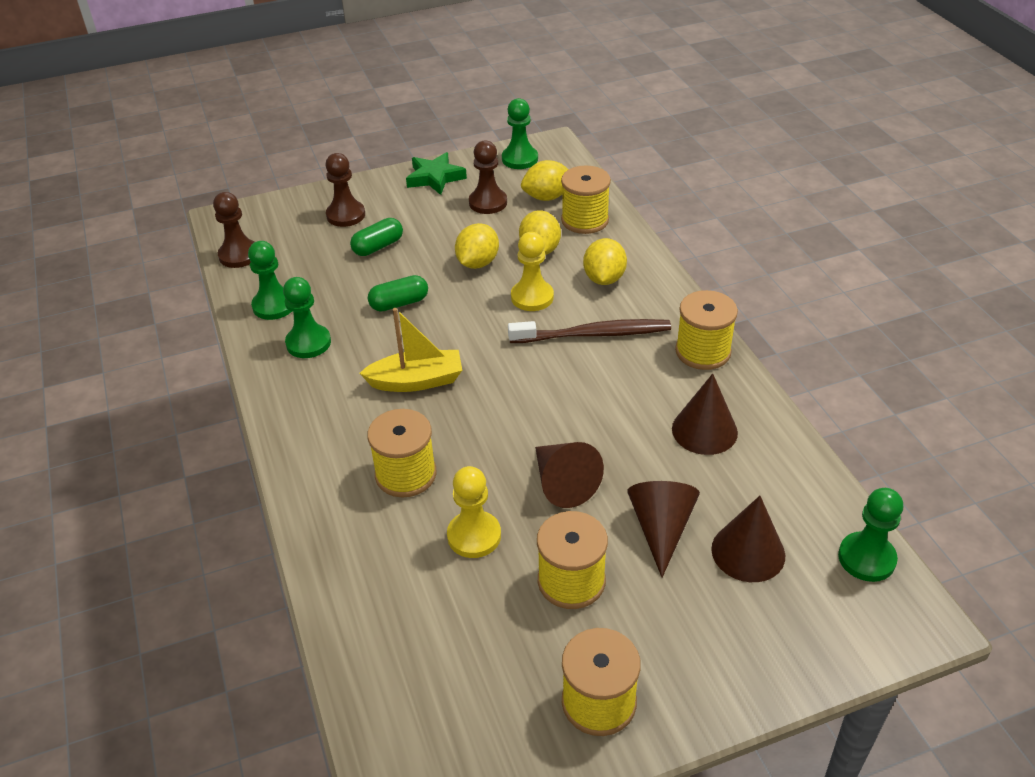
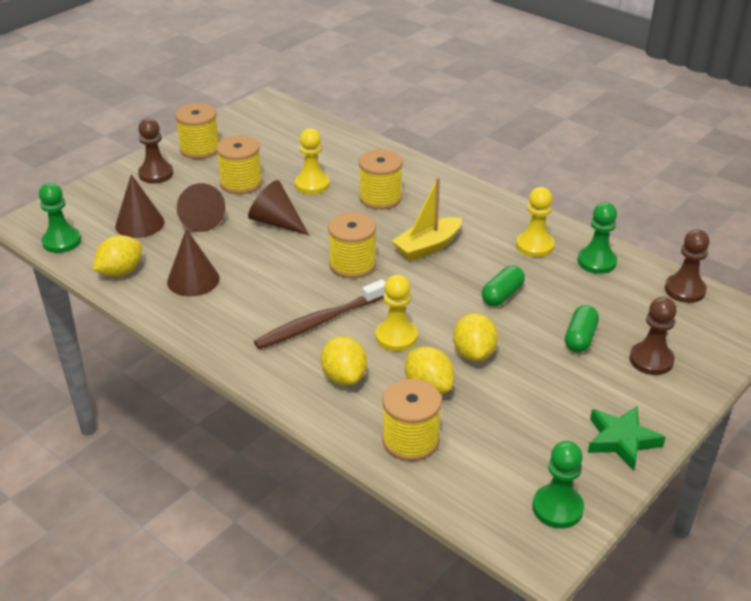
camera: 150 degrees right, 5 degrees down
(308, 343) = (534, 246): green pawn -> yellow pawn
(488, 203) = (531, 426): brown pawn -> brown pawn (156, 174)
(547, 197) = (475, 458): yellow lemon -> yellow lemon (120, 272)
(703, 351) = (218, 337): yellow spool -> yellow spool (352, 265)

